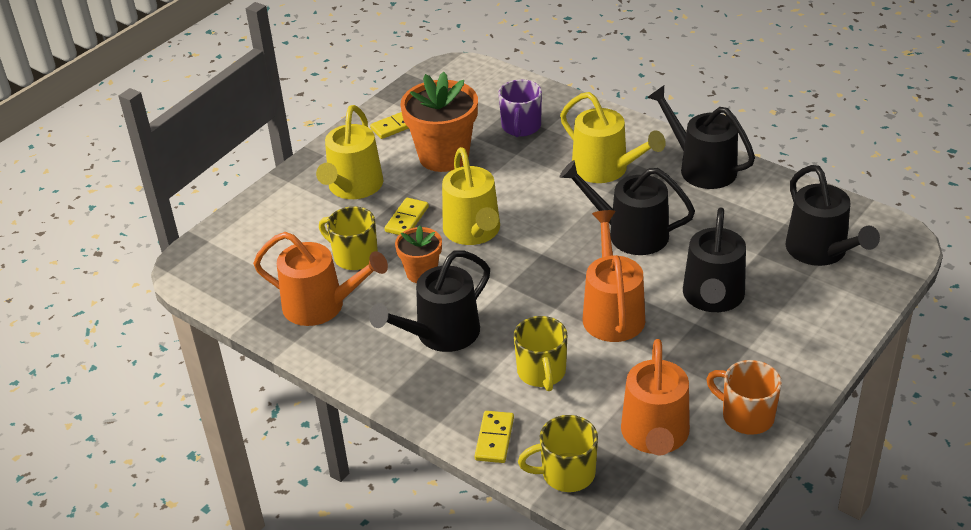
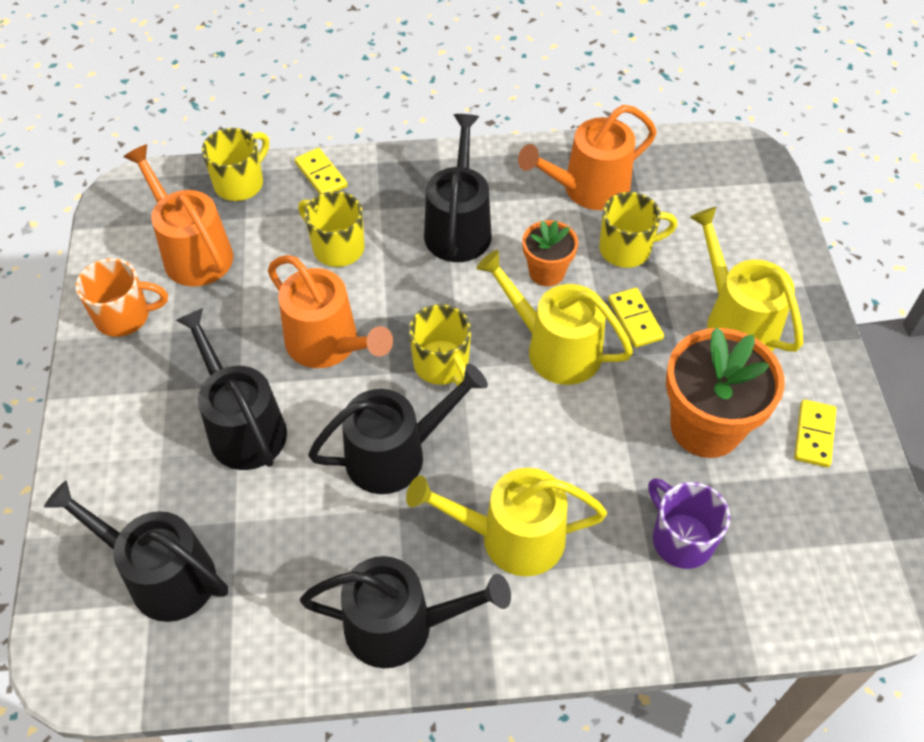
camera: 135 degrees right, 15 degrees up
(552, 261) = (442, 365): none -> yellow mug

